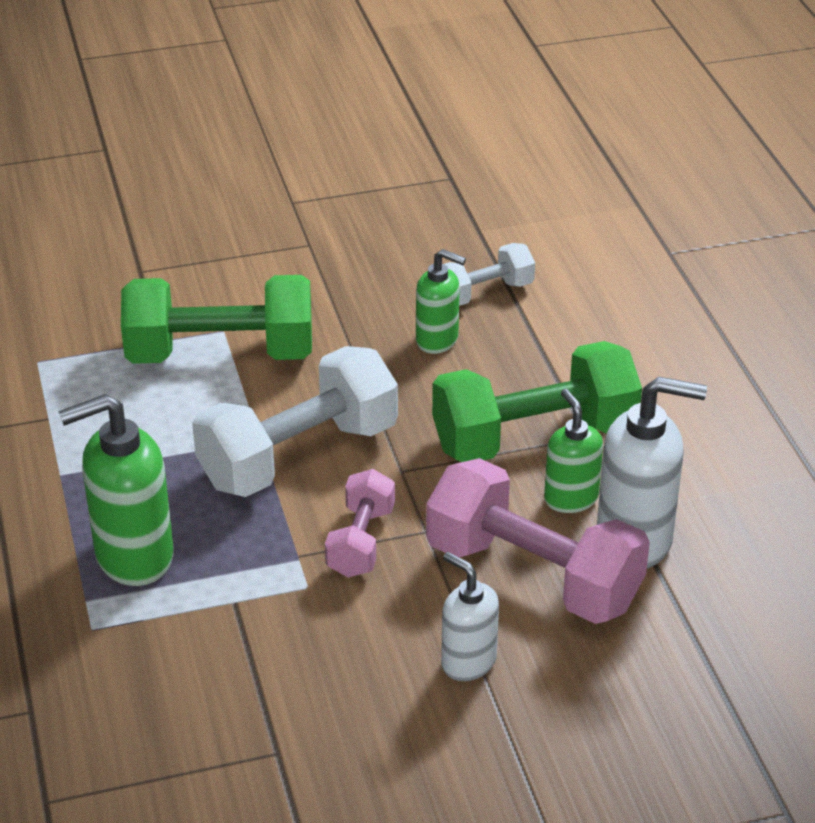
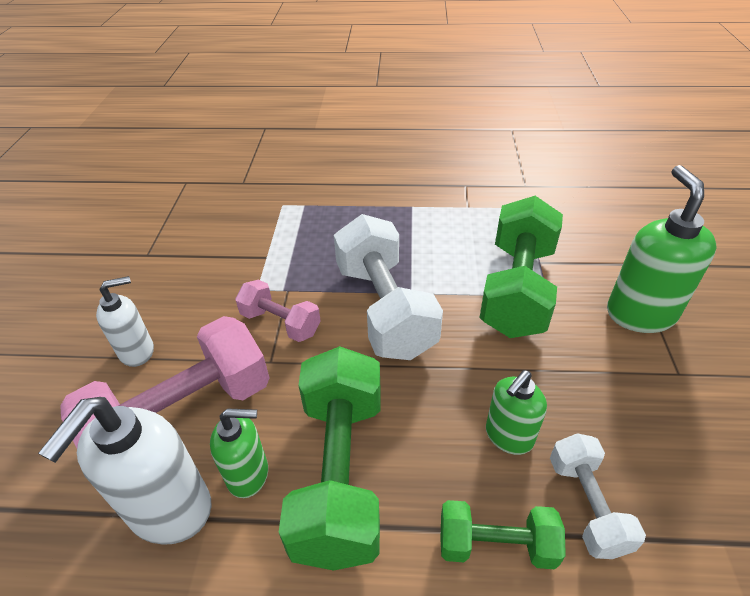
camera: 110 degrees right, 5 degrees up
(133, 556) = (328, 224): green soap dispenser -> green soap dispenser (640, 313)
(547, 336) = (496, 545): none -> green dumbbell

